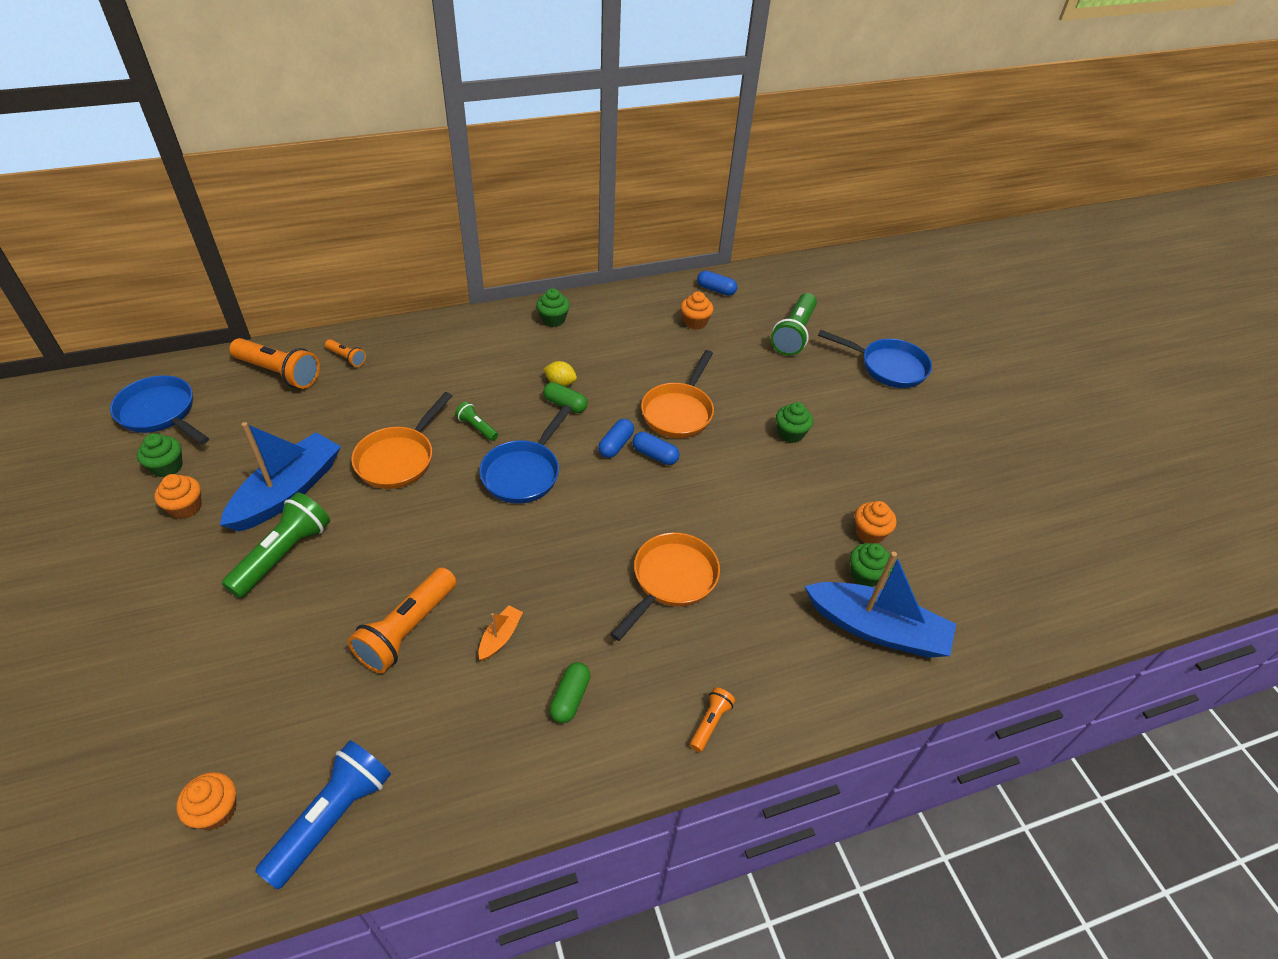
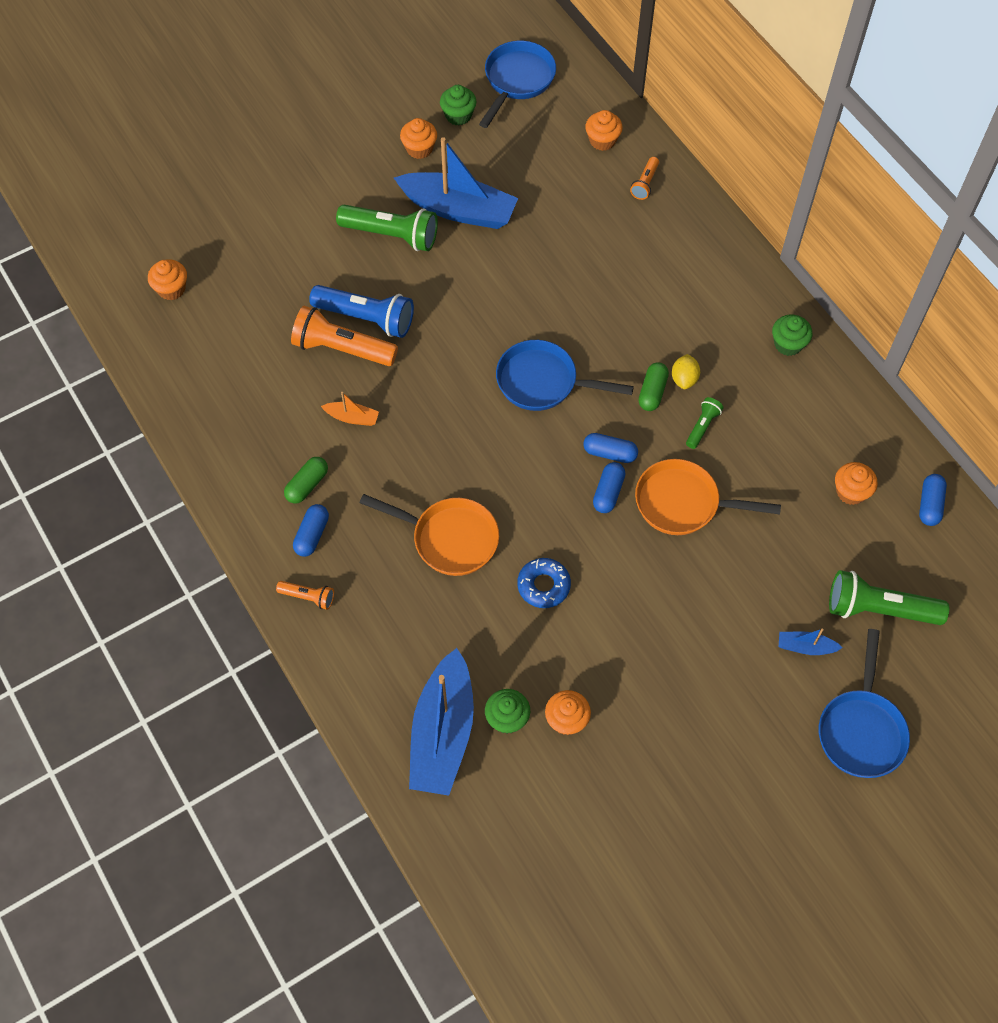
camera: 80 degrees right, 15 degrees up
(280, 373) = (602, 140): orange flashlight -> orange cupcake
(332, 817) = (179, 358): blue flashlight -> blue flashlight (366, 318)
(399, 458) = (526, 276): orange pan -> none
(477, 427) = (589, 324): green flashlight -> green flashlight (702, 426)
(570, 698) = (307, 485): green capsule -> green capsule turned 60 degrees counterclockwise
(635, 704) = (312, 535): none -> blue capsule
(737, 519) = (543, 586): none -> blue donut
(790, 433) = (691, 624): green cupcake -> none
(819, 377) = (805, 647): none -> blue boat

